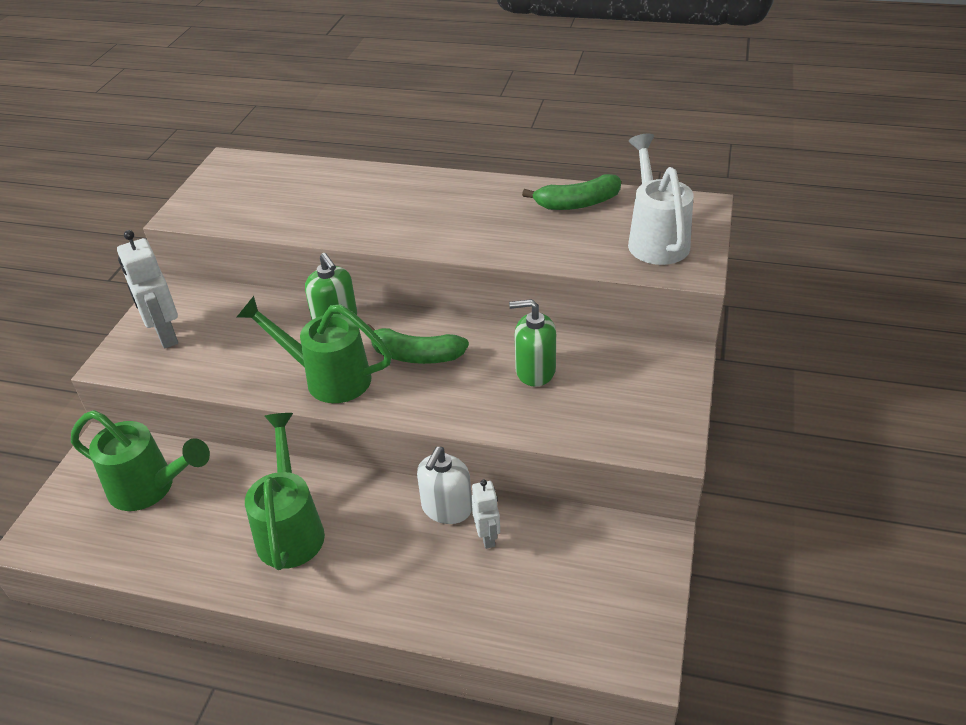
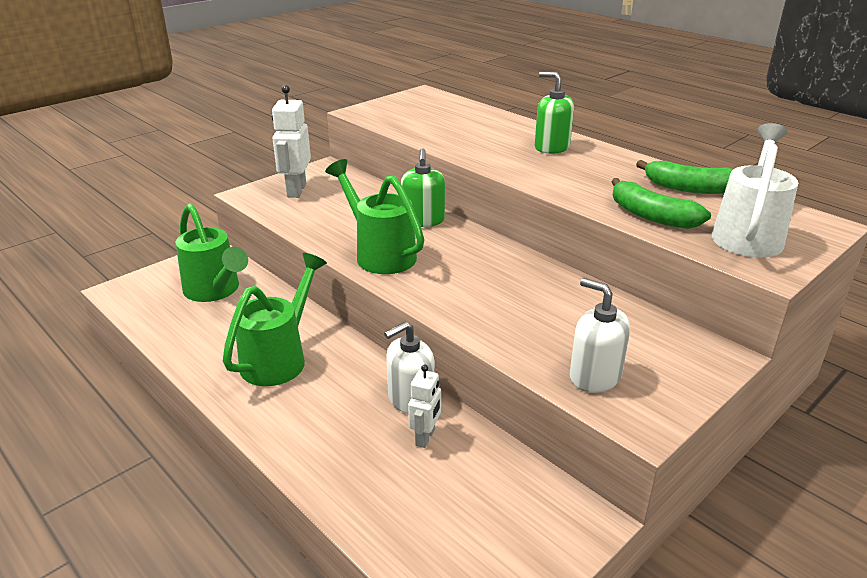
camera: 30 degrees right, 10 degrees down
(415, 355) = (463, 264): green banana -> green banana (651, 216)
(535, 370) = (557, 311): green soap dispenser -> green soap dispenser (551, 147)
(609, 421) = (595, 376): none -> white soap dispenser

